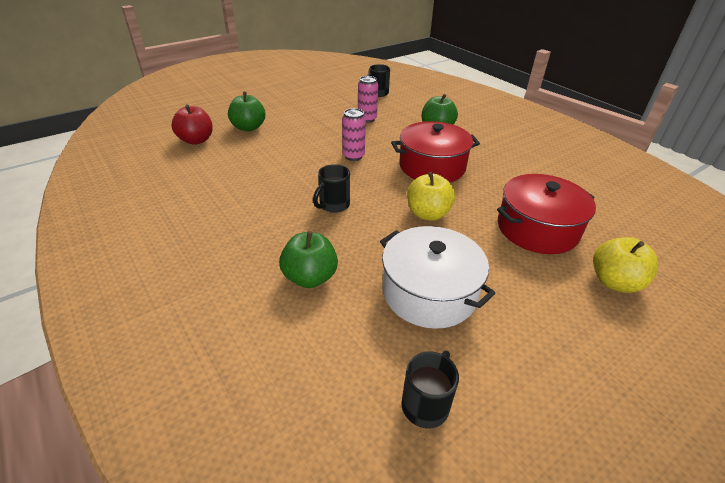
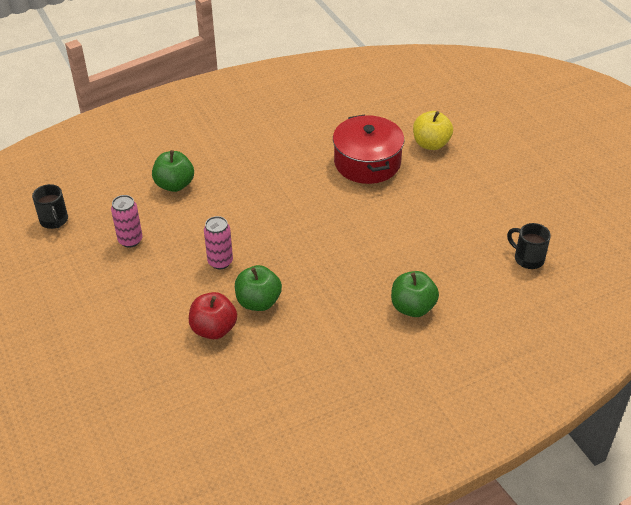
camera: 80 degrees left, 5 degrees up
(196, 140) = (137, 413): red apple -> red apple (214, 329)
(249, 127) = (117, 358): green apple -> green apple (258, 302)
(333, 205) = (312, 285): black mug -> none
(428, 214) = (336, 222): yellow apple -> none
(429, 292) = (434, 240): white pot -> none
(432, 166) = (256, 204): red pot -> none

